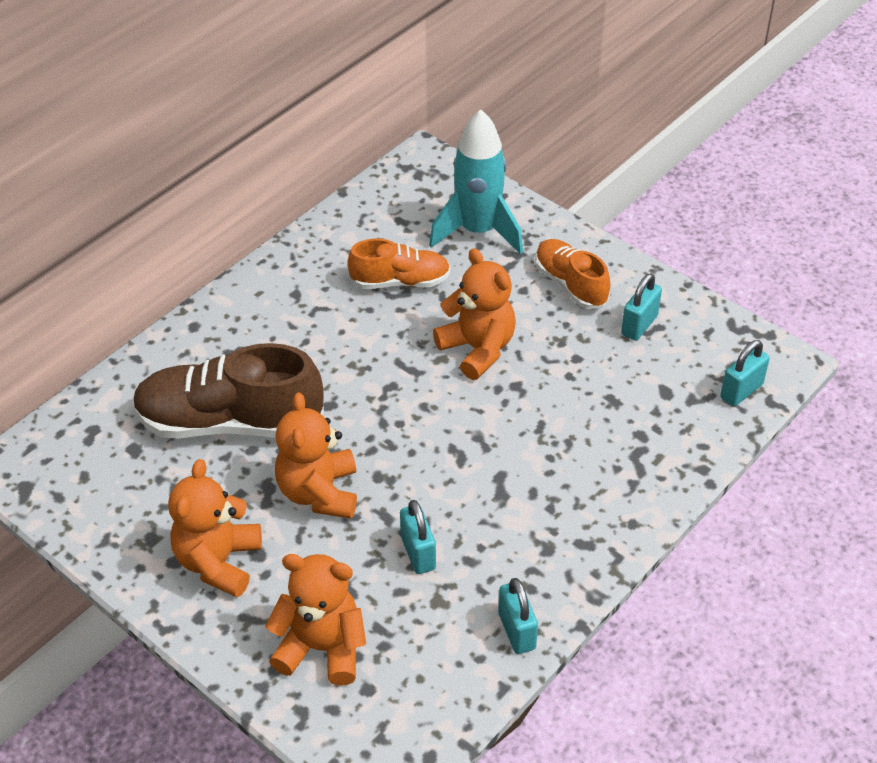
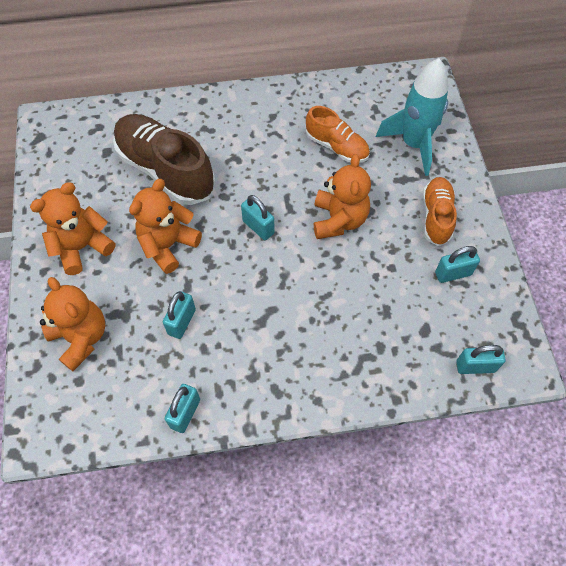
camera: 40 degrees right, 15 degrees up
(400, 410) = (258, 227): none -> turquoise padlock

